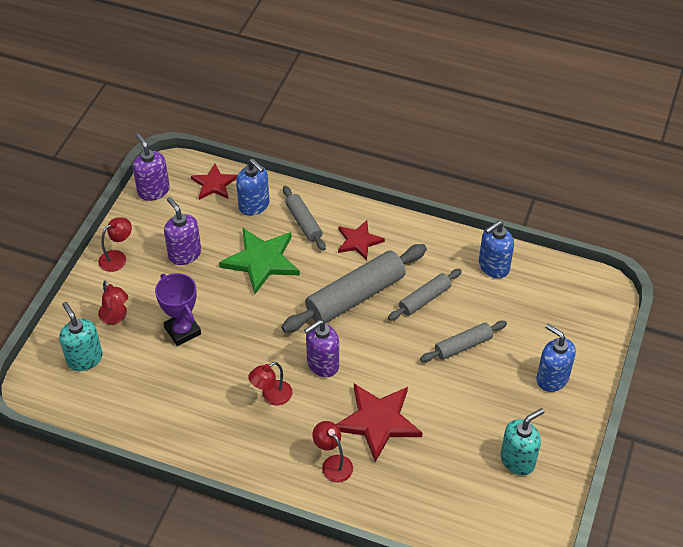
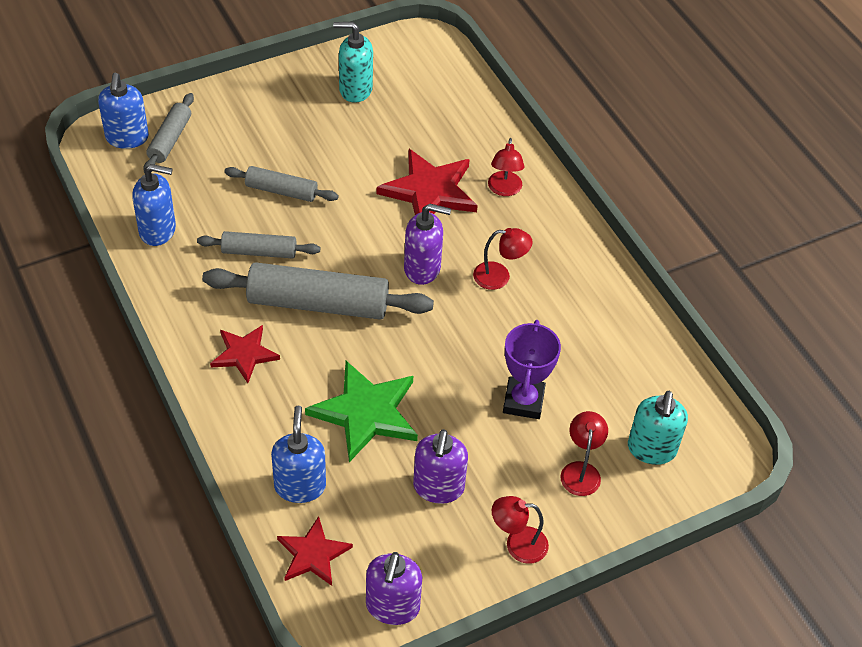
camera: 140 degrees left, 0 degrees up
(304, 222) = (272, 420): grey rolling pin -> grey rolling pin (170, 139)
(552, 378) = (247, 116): blue soap dispenser -> blue soap dispenser (127, 138)

